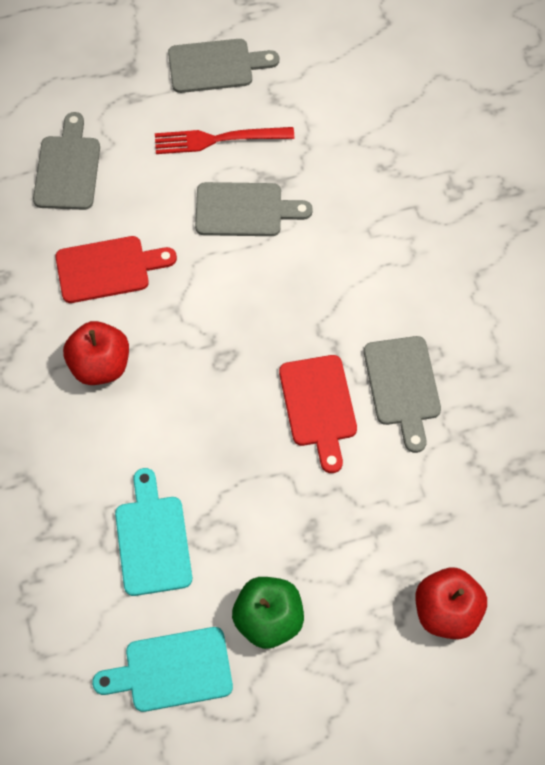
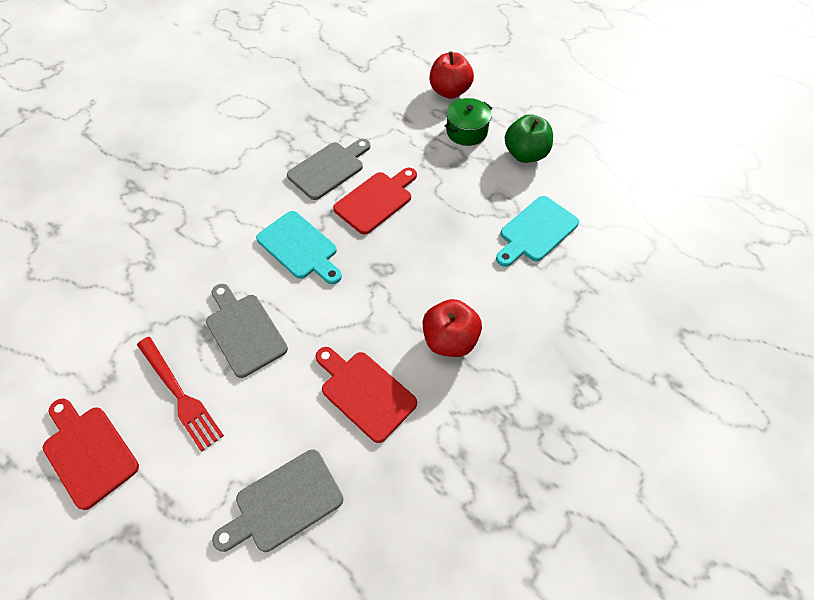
camera: 125 degrees left, 5 degrees down
(172, 670) = (594, 178): turquoise cutting board -> turquoise cutting board (300, 247)
(216, 66) = (88, 452): grey cutting board -> red cutting board
(357, 579) = (466, 131): none -> green pot

